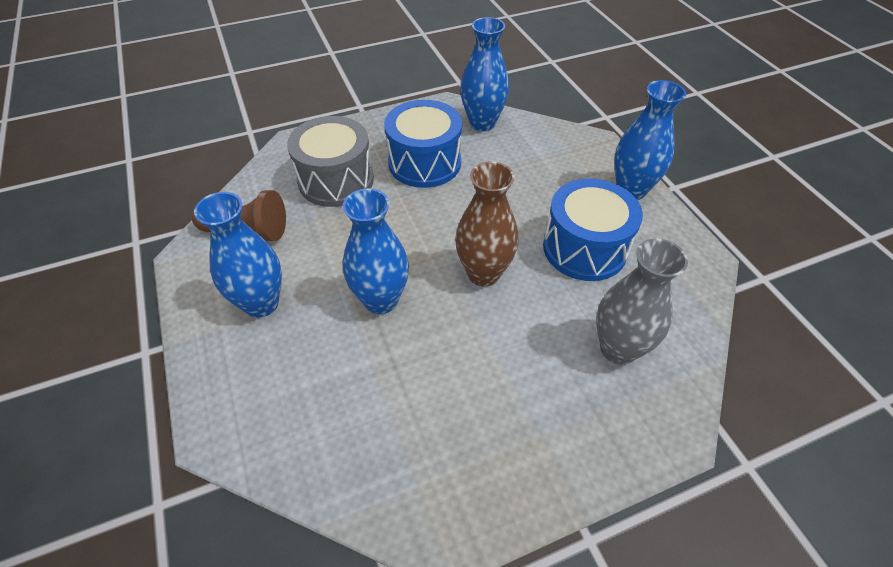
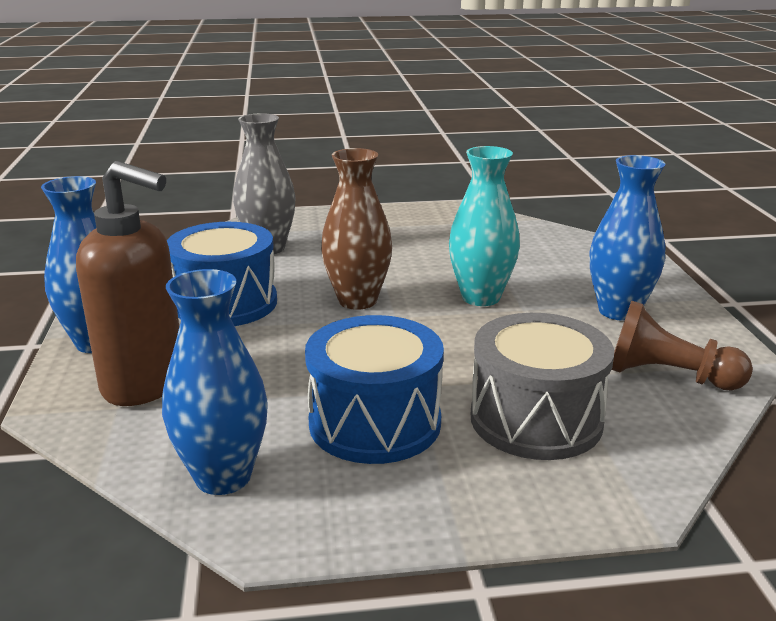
camera: 165 degrees left, 25 degrees down
(381, 300) = (481, 297): blue vase -> turquoise vase
(567, 164) = (145, 385): none -> brown soap dispenser

